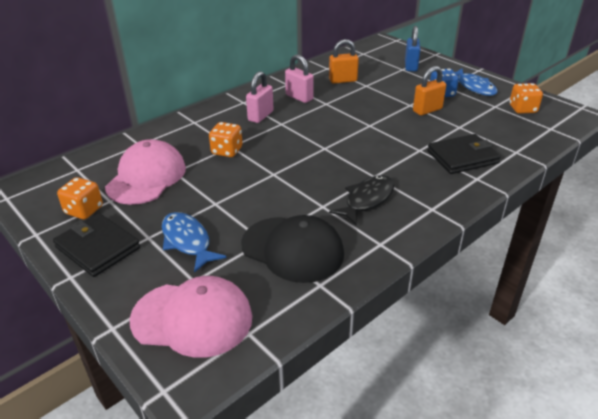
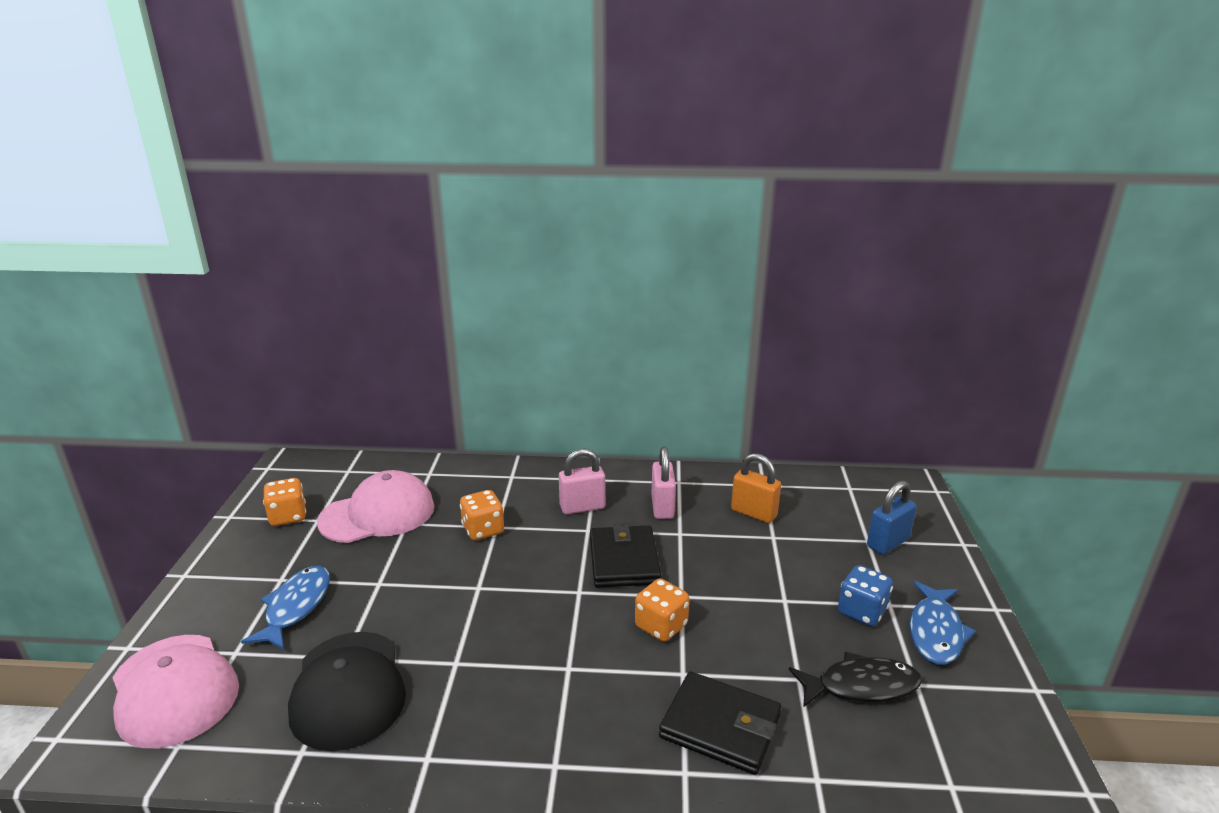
camera: 45 degrees right, 10 degrees down
(98, 247) = (238, 561): black wallet -> black wallet (624, 560)
(367, 200) = (508, 692): black fish -> black fish (861, 686)
(427, 110) = (795, 623): orange padlock -> none
(522, 109) = (957, 720): orange dice -> orange dice (661, 626)

